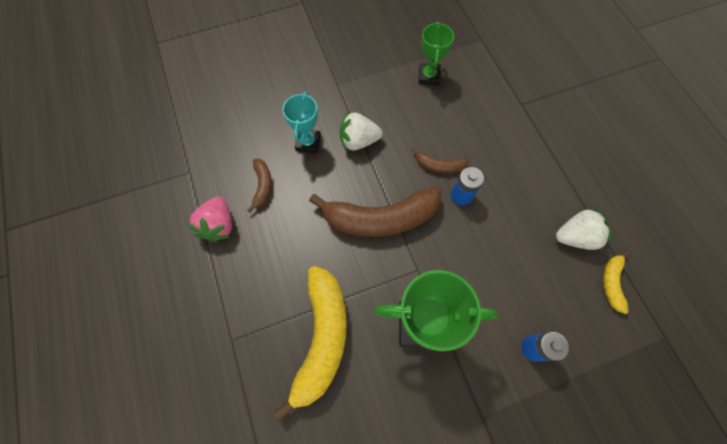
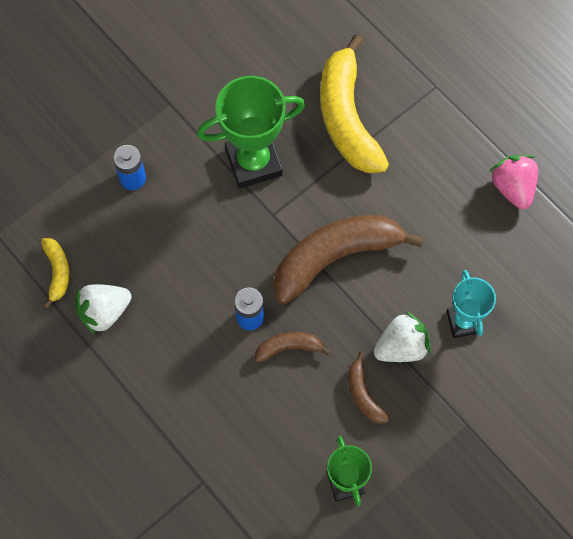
camera: 160 degrees right, 0 degrees up
(262, 186) = (489, 248): brown banana -> brown banana (363, 394)

